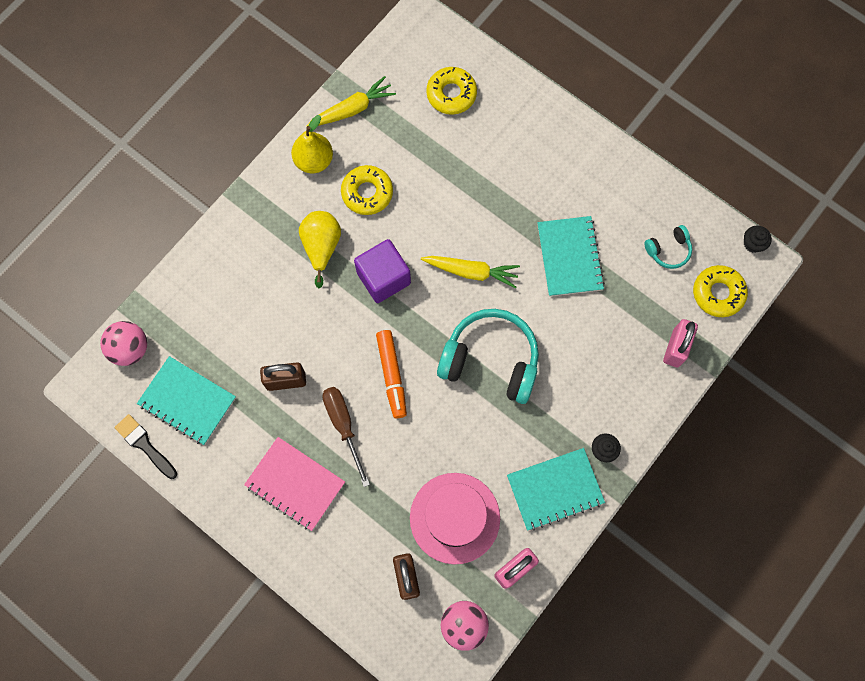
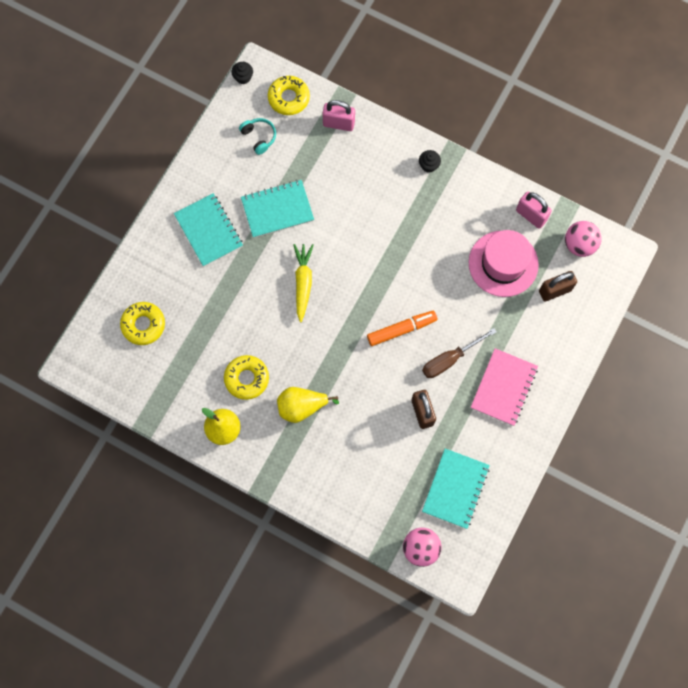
camera: 100 degrees left, 0 degrees up
(144, 445) = (498, 515): black brush -> none
(352, 109) = (169, 406): yellow carrot -> none
(383, 278) = (320, 351): purple cube -> none
(490, 360) = (374, 256): turquoise headphones -> none
(555, 489) = (465, 195): turquoise notebook -> turquoise notebook (208, 231)

